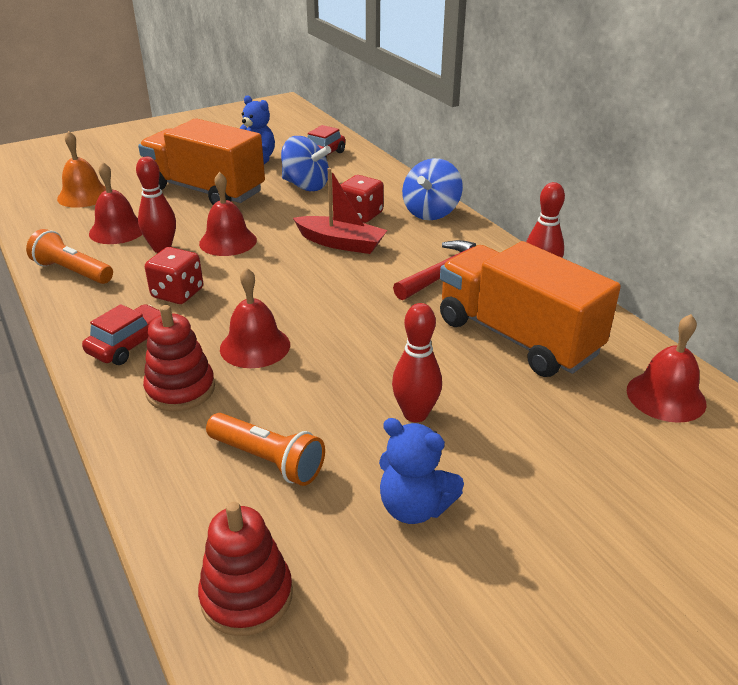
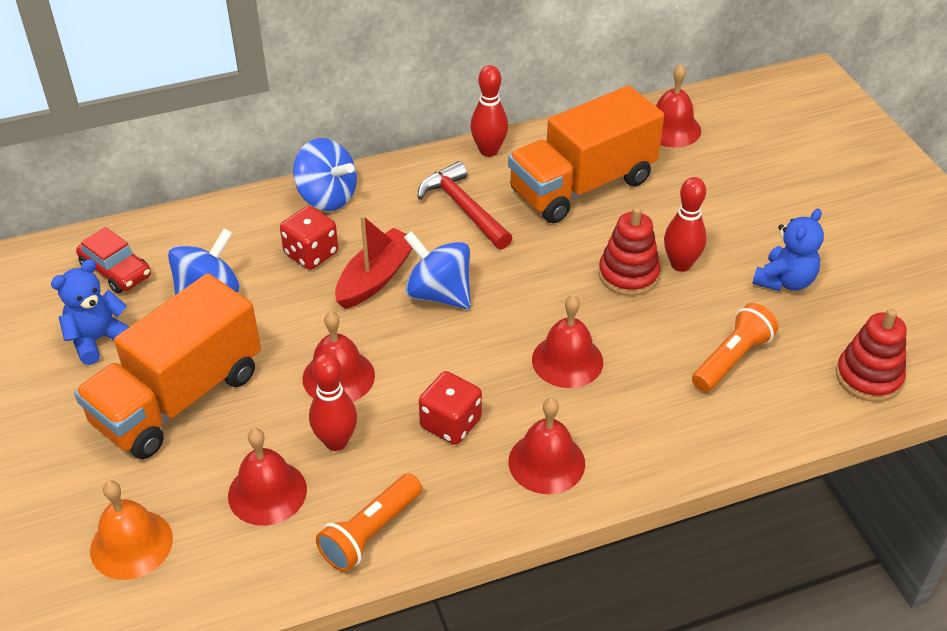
camera: 80 degrees left, 10 degrees up
(129, 344) = (546, 462): red car -> red bell
(180, 389) = (630, 418): red stacking toy -> red stacking toy (628, 275)
(329, 273) = (439, 294): none -> blue spinning top

